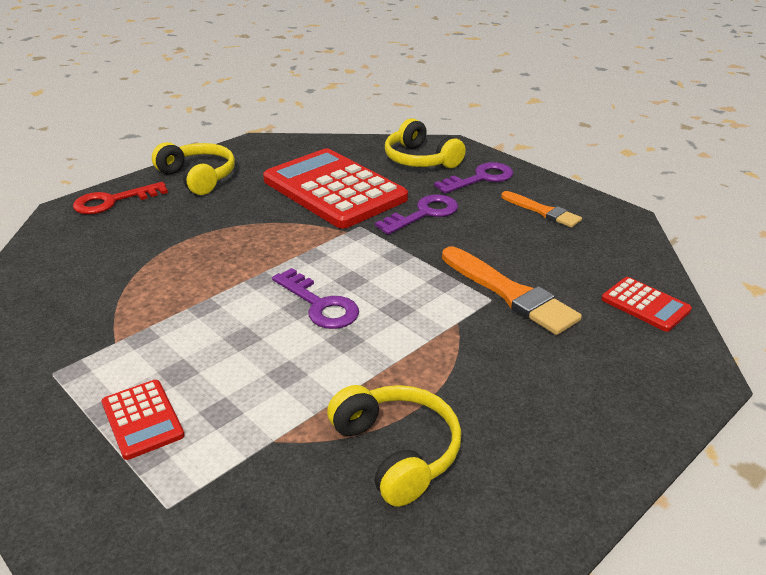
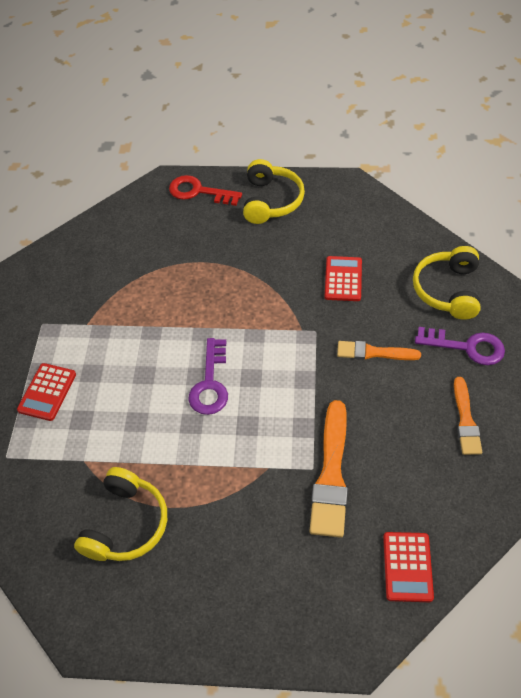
camera: 50 degrees right, 20 degrees up
(334, 189) = (343, 279): red calculator -> red calculator, size x0.45
(424, 213) = (373, 352): purple key -> orange brush

